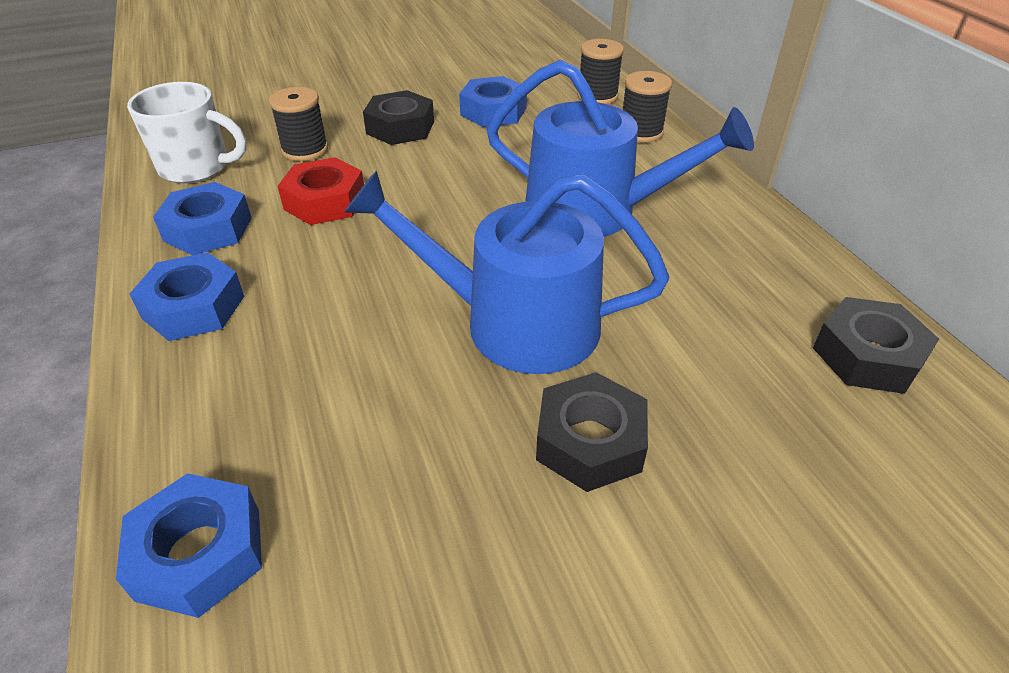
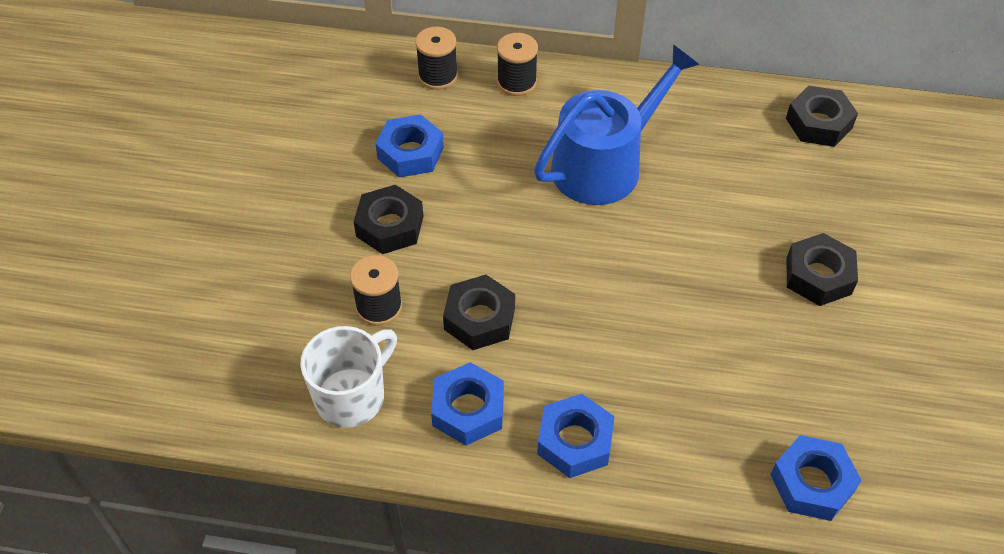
camera: 60 degrees left, 10 degrees up
(325, 201) = (479, 318): red nut -> black nut
(515, 323) = (702, 264): blue watering can -> none

